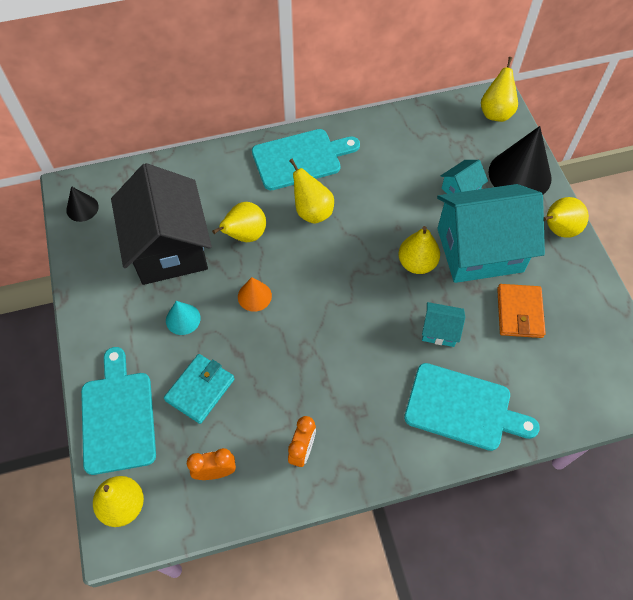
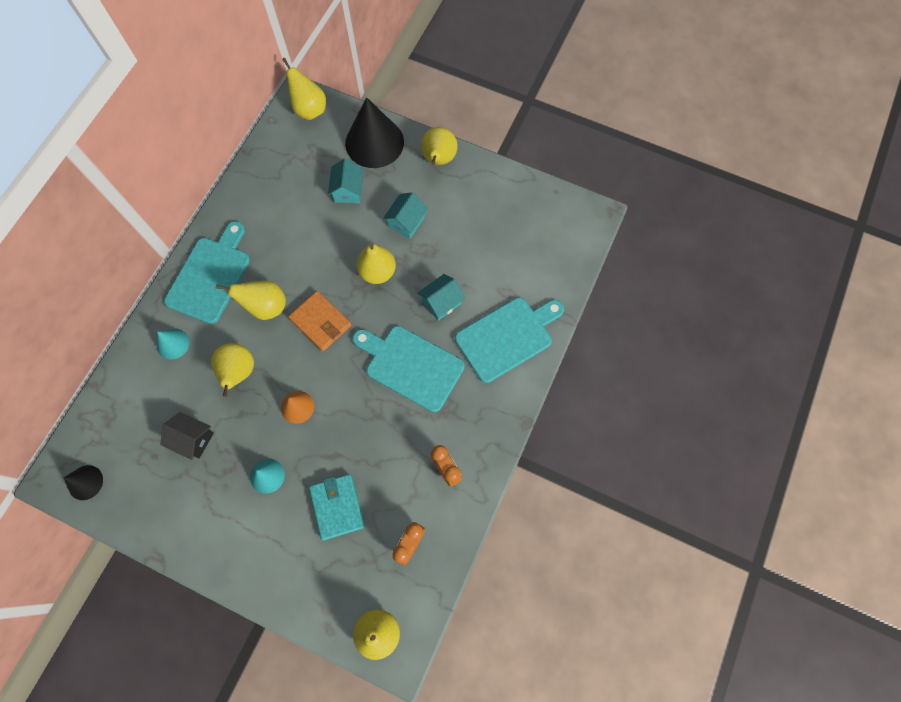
camera: 50 degrees left, 10 degrees up
(118, 417) = (304, 586): turquoise cutting board -> turquoise cutting board (411, 366)
(169, 247) = (193, 439): black house -> black house, size x0.43
(228, 177) = (173, 344): none -> turquoise cone
(479, 250) = (406, 222): turquoise house -> turquoise house, size x0.43
(519, 312) = (474, 240): orange wallet -> orange wallet (321, 322)

